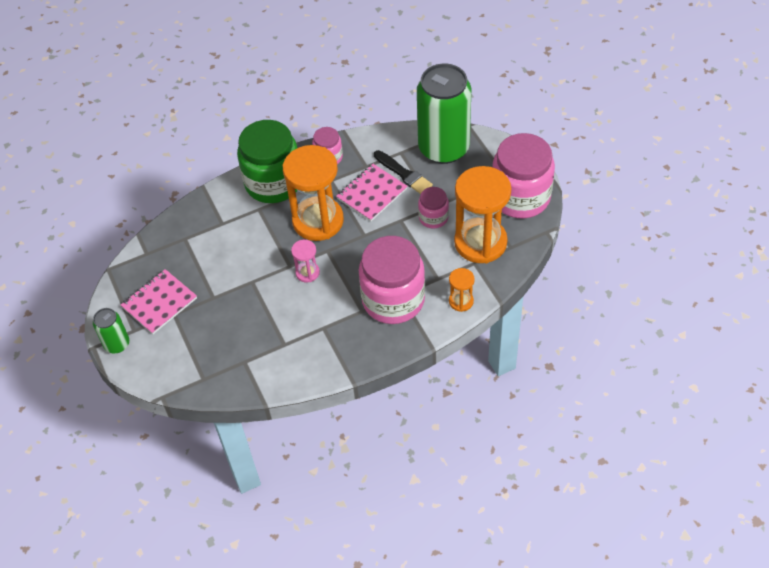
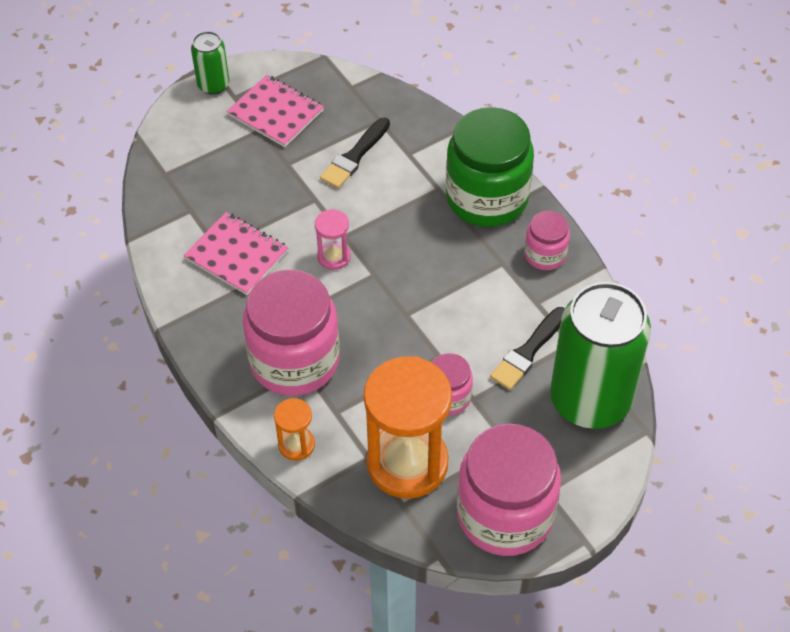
camera: 80 degrees right, 0 degrees up
(216, 255) = (354, 156): none -> black brush
(318, 221) = (425, 257): orange hourglass -> none
(372, 194) = (483, 315): pink notebook -> pink notebook (237, 255)

